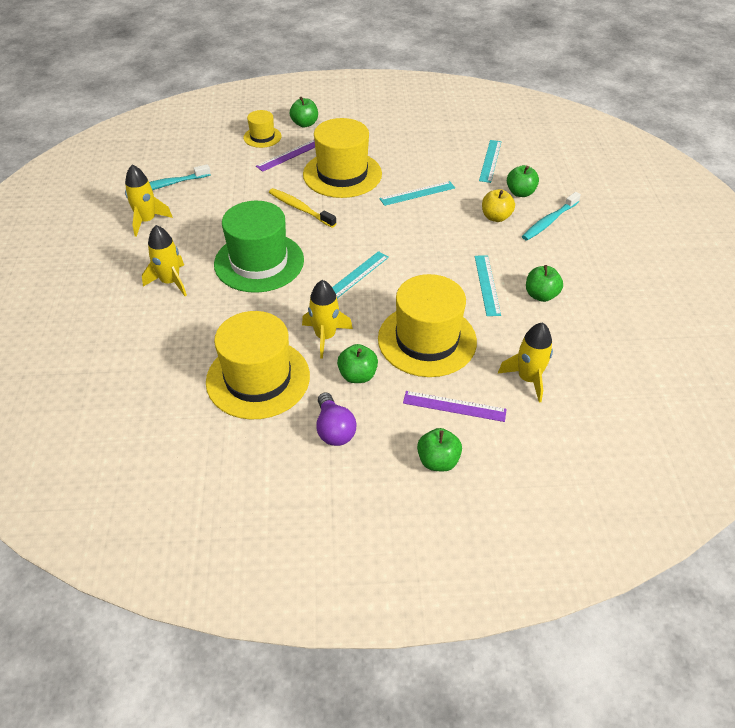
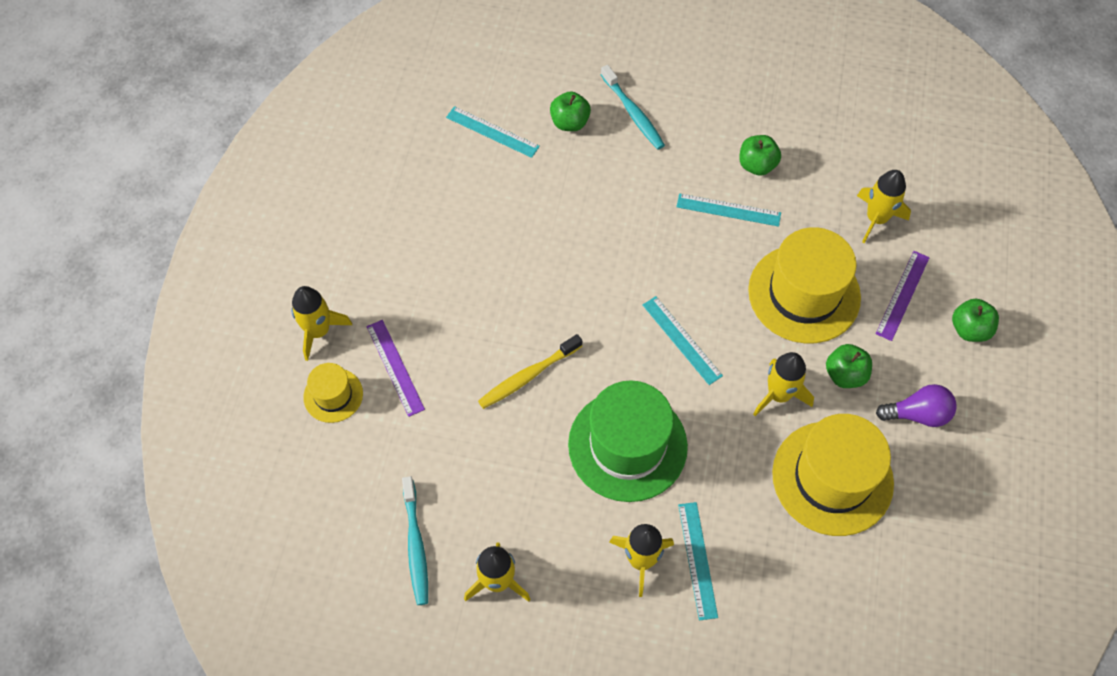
camera: 75 degrees left, 15 degrees up
(305, 124) = (318, 331): green apple -> yellow rocket
(342, 174) = (465, 309): yellow hat -> none
(417, 193) = (537, 232): turquoise ruler -> turquoise ruler (697, 560)
(496, 217) = (610, 163): yellow apple -> none

